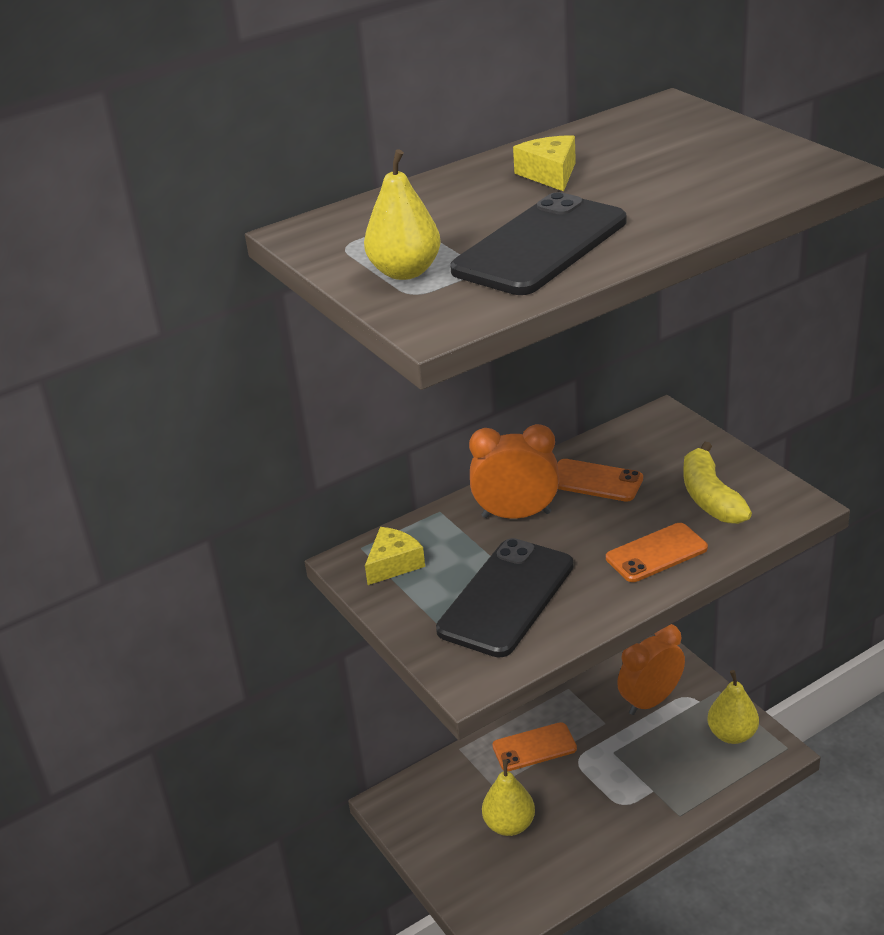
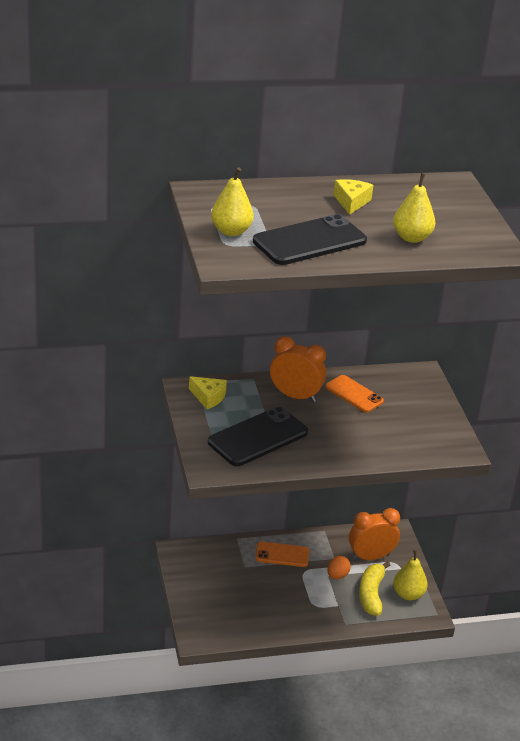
camera: 15 degrees right, 0 degrees up
(393, 564) = (208, 397): yellow cheese -> yellow cheese turned 60 degrees clockwise
(509, 825) = (240, 590): yellow pear -> yellow pear (411, 238)
(625, 747) = (337, 575): none -> orange egg
(656, 553) = (358, 445): orange phone -> none
(710, 497) = (413, 427): yellow banana -> yellow banana (371, 594)

